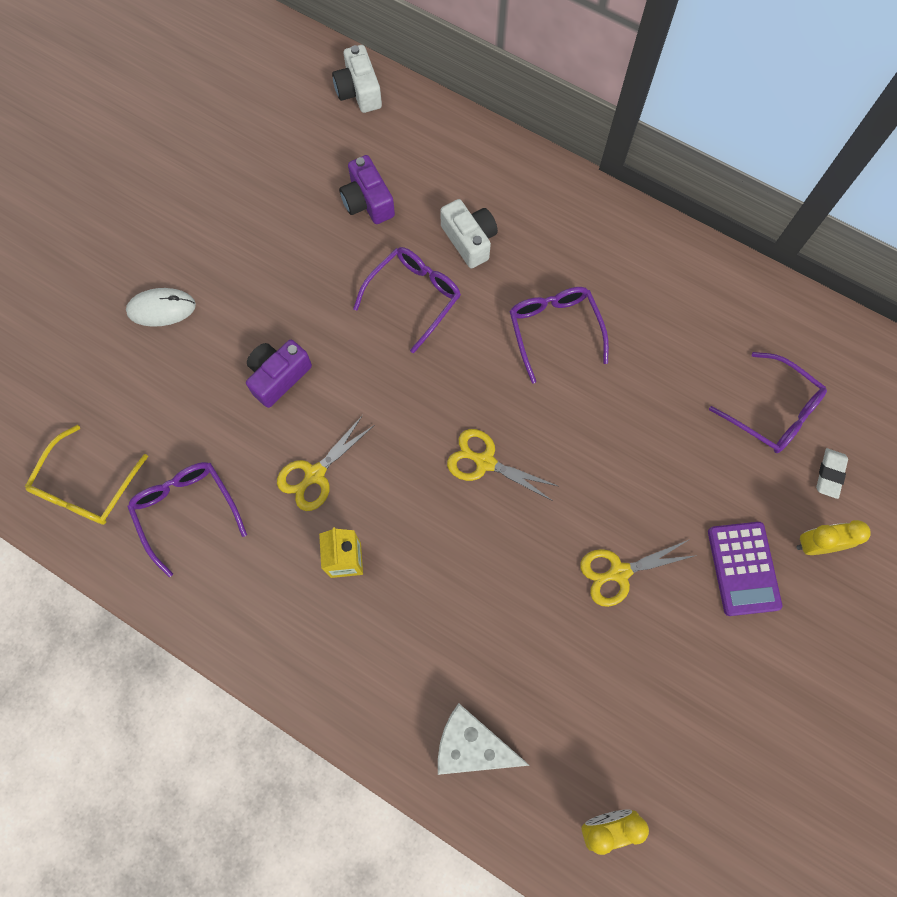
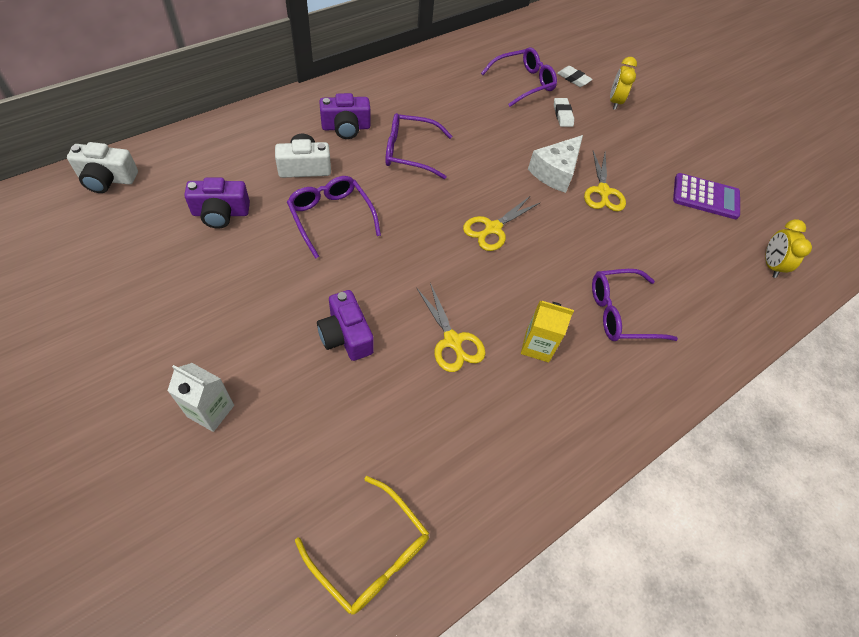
camera: 75 degrees left, 15 degrees down
(161, 308) = (210, 411): white mouse -> white carton
(186, 511) = (441, 459): purple glasses -> purple glasses (621, 313)
(471, 744) = (705, 318): white cheese -> white cheese (555, 172)
(554, 249) = (346, 127): none -> purple camera
(739, 481) = (562, 115): none -> white eraser
(743, 568) = (619, 136): purple calculator -> purple calculator (705, 197)

